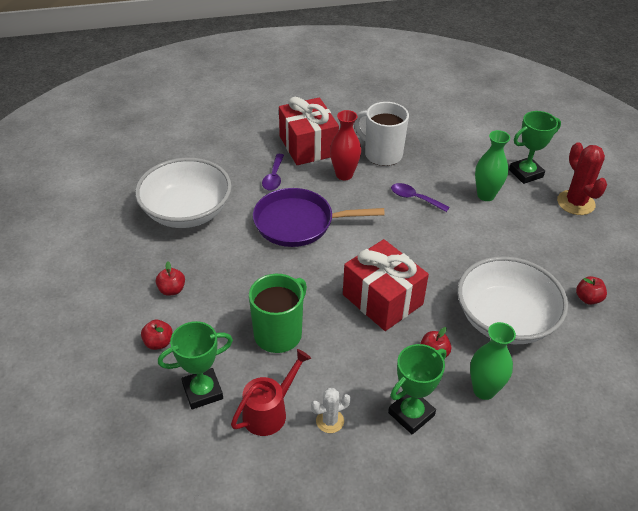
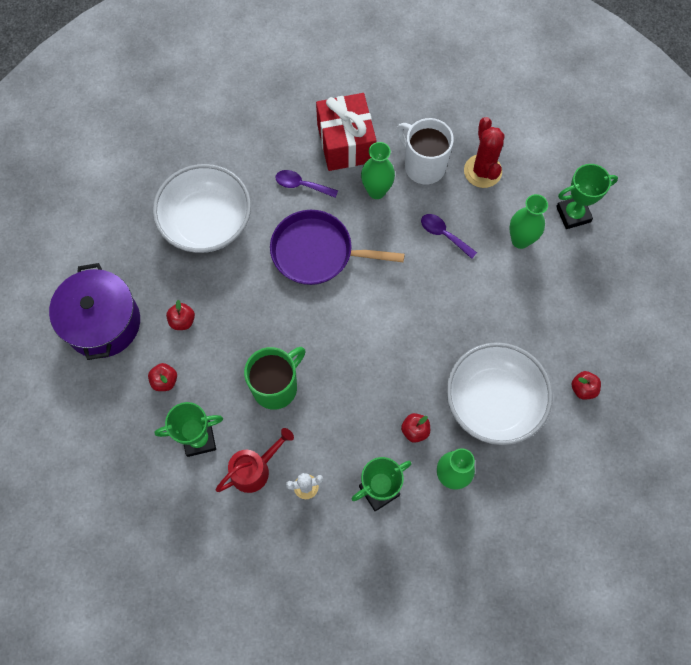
camera: 10 degrees right, 25 degrees up
(87, 301) = (103, 323): none -> purple pot
(274, 177) = (302, 185): purple spoon -> purple spoon turned 90 degrees clockwise
(344, 175) = (376, 191): red vase -> green vase
(382, 299) = (381, 361): red gift -> none
(575, 203) = (613, 263): red cactus -> red cactus (482, 171)

